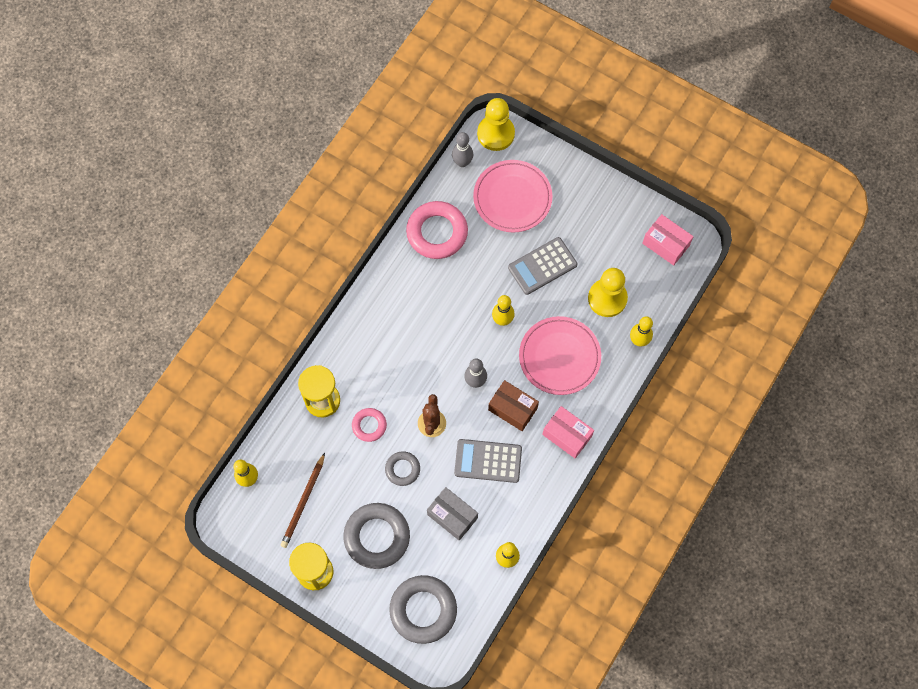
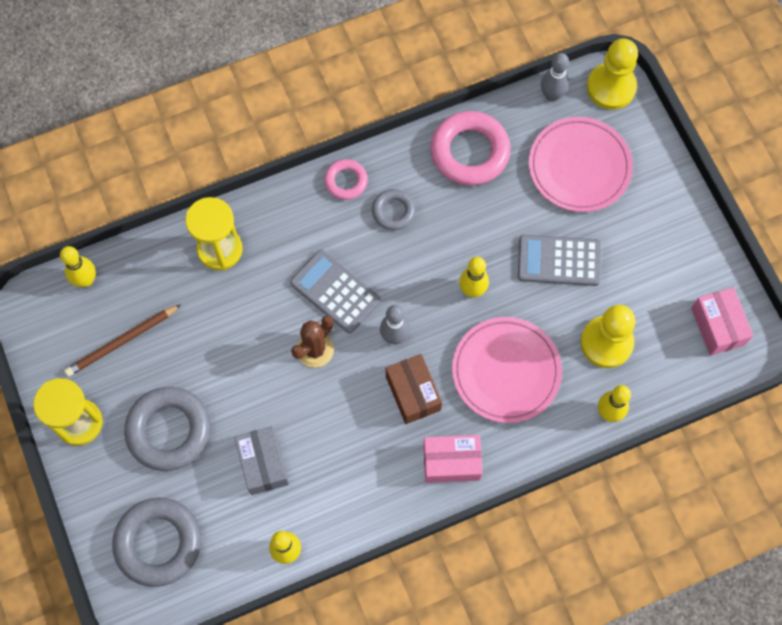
camera: 35 degrees right, 0 degrees up
(369, 425) = (248, 308): pink ring -> pink ring (346, 181)
(402, 469) = (248, 377): grey ring -> grey ring (393, 211)
(488, 461) = (345, 431): grey calculator -> grey calculator (335, 291)
(567, 435) = (451, 462): pink box -> pink box turned 75 degrees counterclockwise

